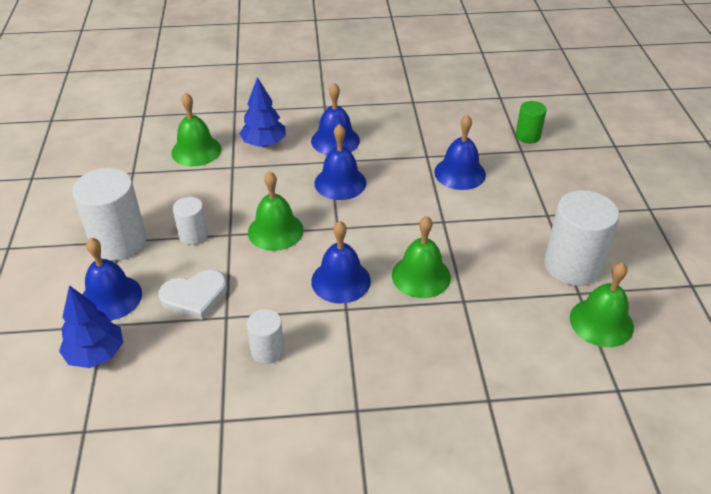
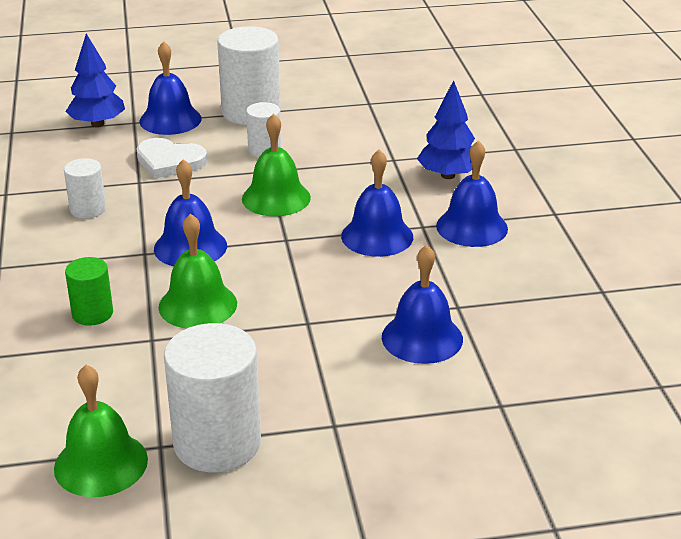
camera: 85 degrees right, 10 degrees down
(195, 296) = (169, 161): white heart -> white heart turned 45 degrees counterclockwise
(196, 150) = (419, 133): green bell -> none
(528, 136) = (547, 414): green cylinder -> green cylinder (92, 313)

